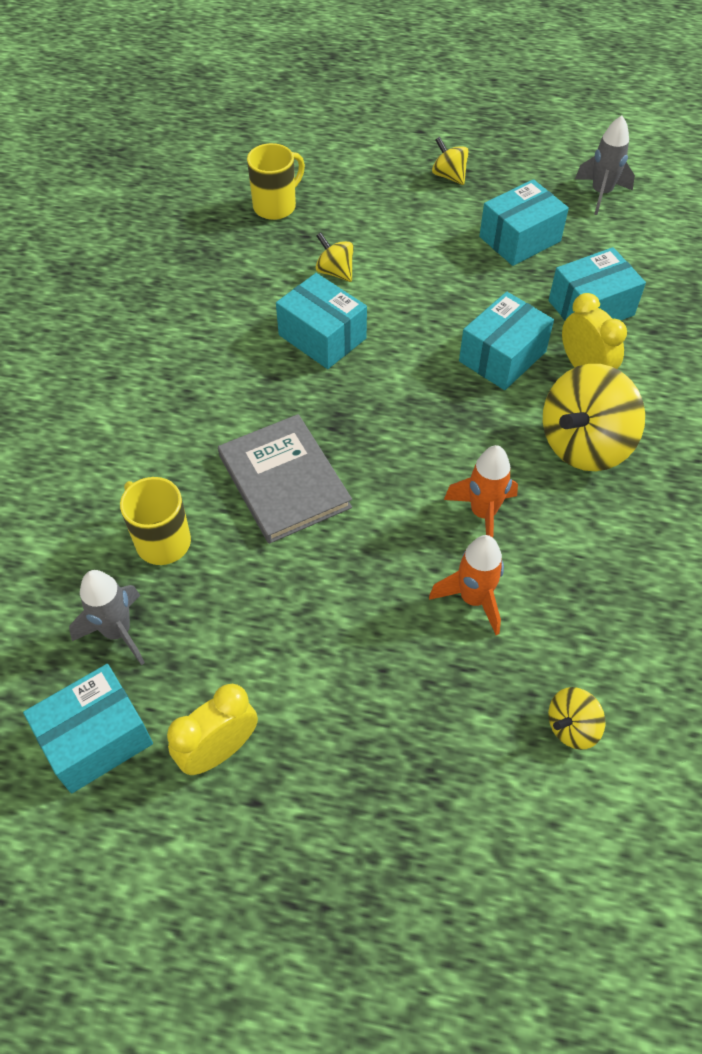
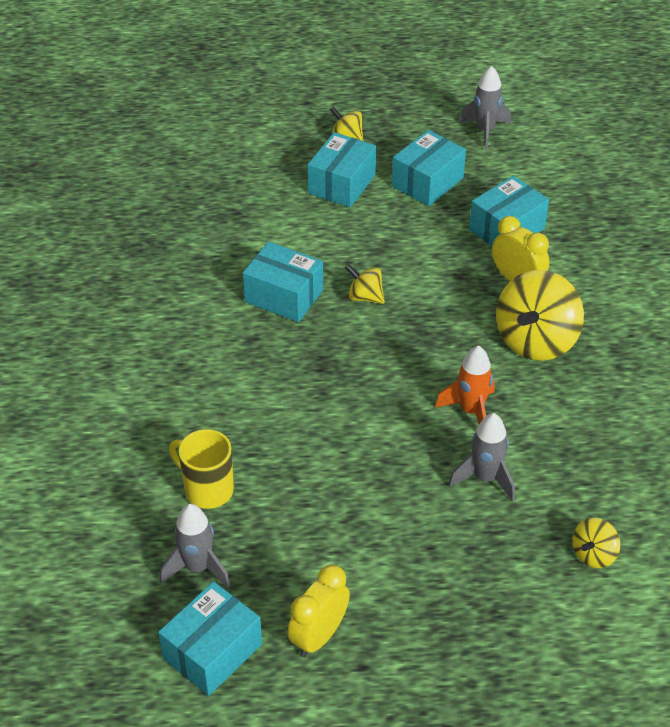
camera: 15 degrees left, 10 degrees down
(276, 206) = (199, 191): yellow mug -> none
(284, 481) = (295, 420): grey book -> none
(335, 272) = (275, 239): yellow spinning top -> yellow spinning top (365, 297)
(473, 599) = (485, 478): orange rocket -> grey rocket
(502, 356) = (445, 283): turquoise box -> turquoise box (342, 184)

